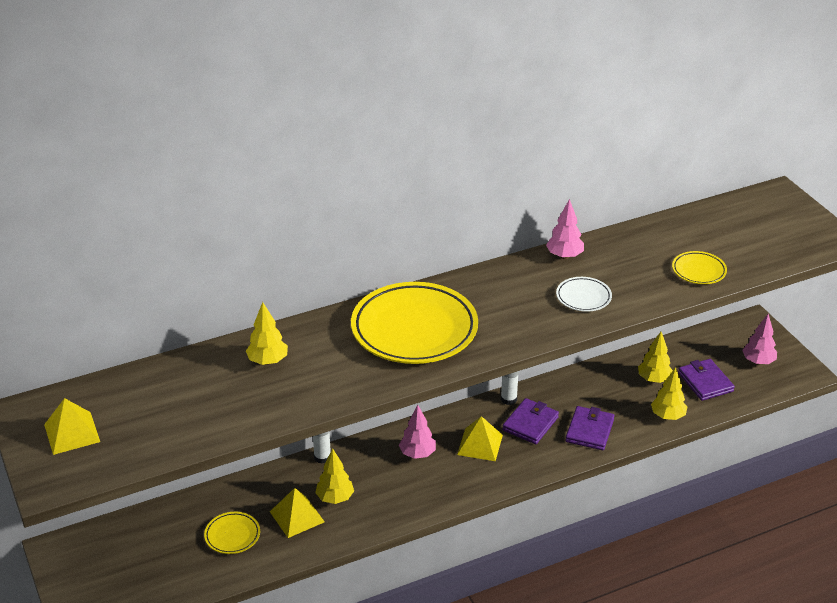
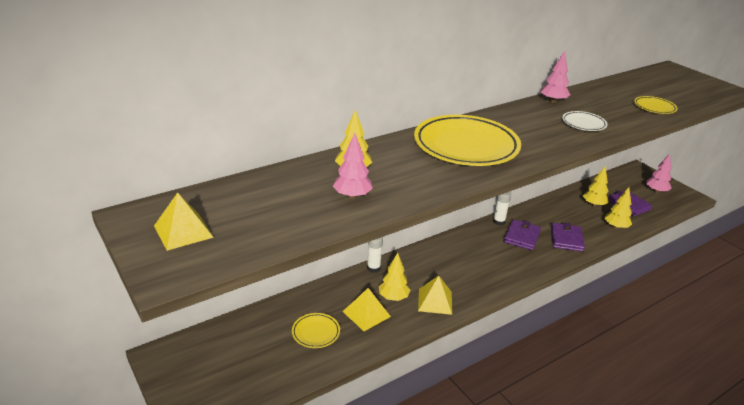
camera: 10 degrees left, 5 degrees down
(417, 454) = (447, 261): pink tree -> pink tree (352, 196)
(480, 444) = (491, 252): yellow pyramid -> yellow pyramid (435, 301)

